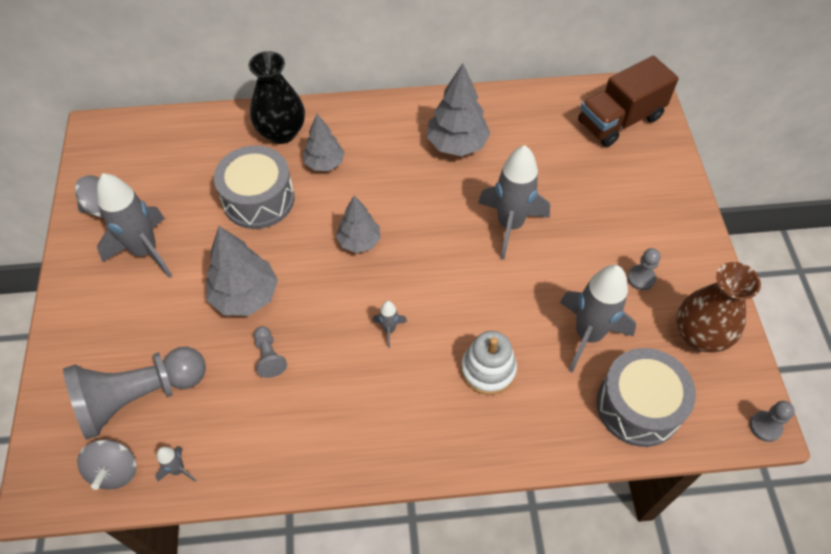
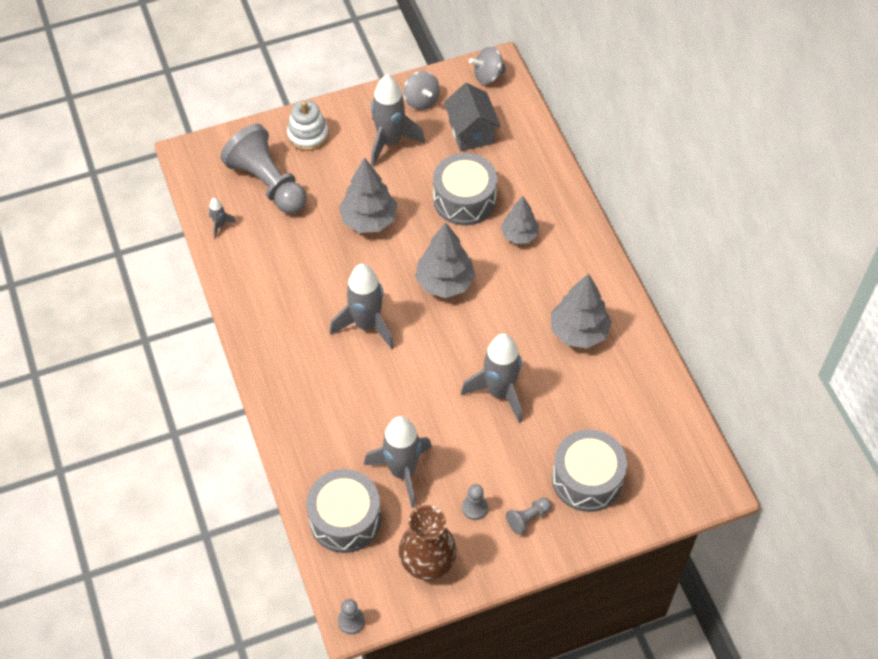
camera: 75 degrees right, 0 degrees up
(115, 471) = (211, 190): grey spinning top -> grey spinning top (488, 76)
(172, 173) = (471, 132): none -> grey house
(269, 356) = (321, 251): grey pawn -> grey pawn (528, 518)
(281, 132) = (542, 194): black vase -> none
(359, 242) = (444, 282): grey tree -> grey tree, size x1.53
(389, 329) = (366, 325): grey rocket -> grey rocket, size x2.26
(488, 369) = (349, 402): white stacking toy -> white stacking toy (308, 135)
(620, 120) = (663, 468): brown truck -> none
(622, 178) = (587, 479): none -> grey drum

